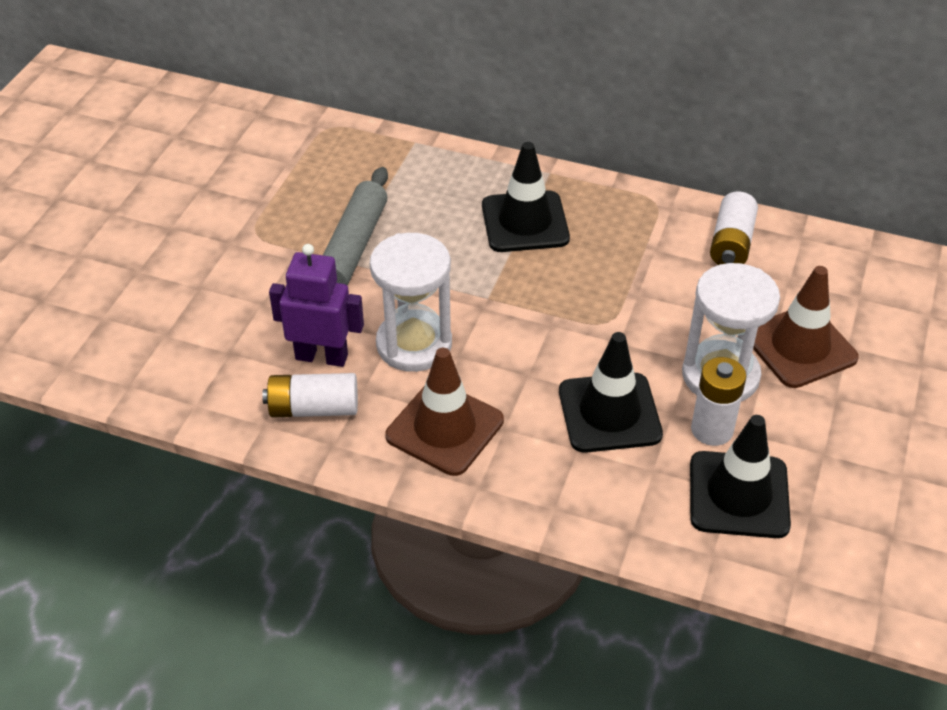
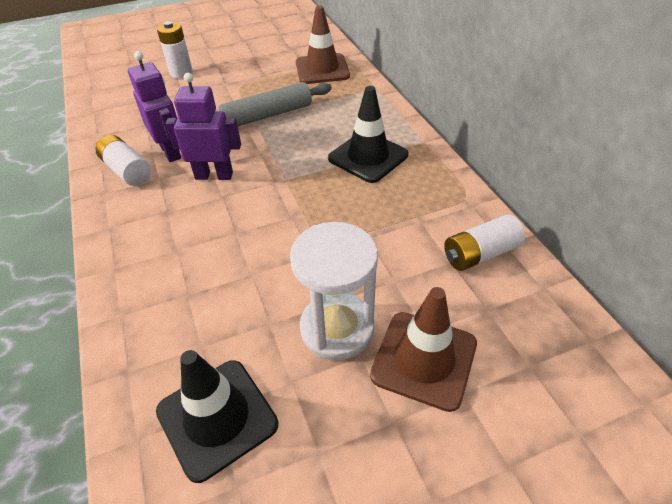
camera: 50 degrees right, 0 degrees up
(414, 344) = (214, 175): white hourglass -> purple robot
(444, 428) = (154, 225): brown traffic cone -> brown traffic cone (322, 69)
(609, 413) = (237, 290): black traffic cone -> none
(712, 430) = (274, 357): white battery -> white battery (181, 73)

